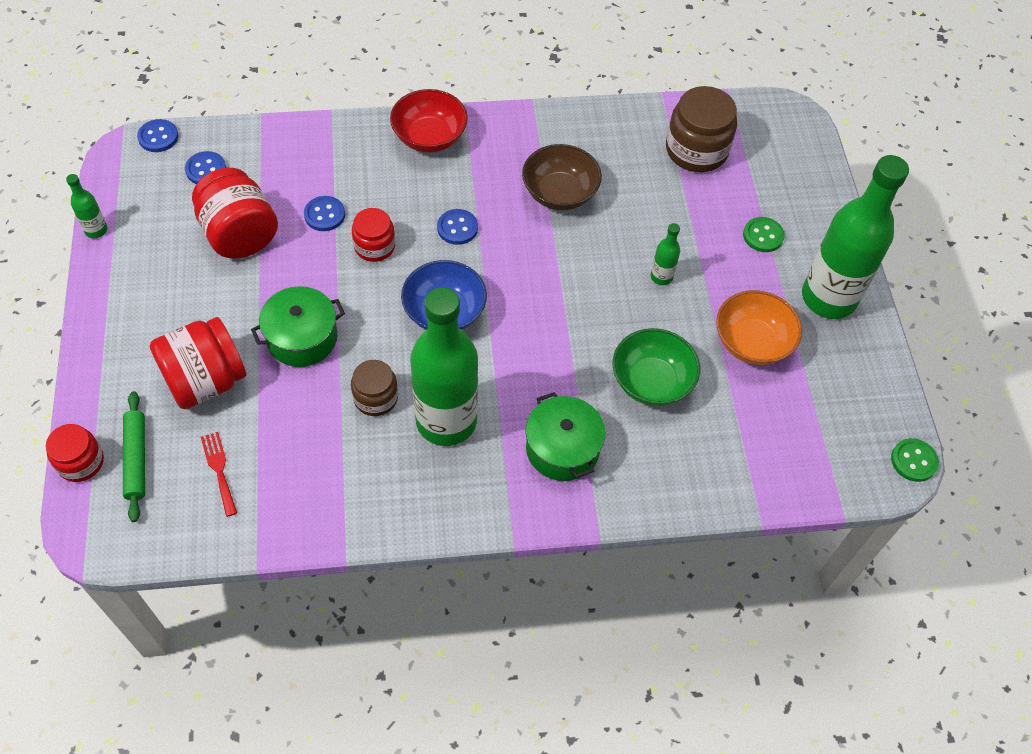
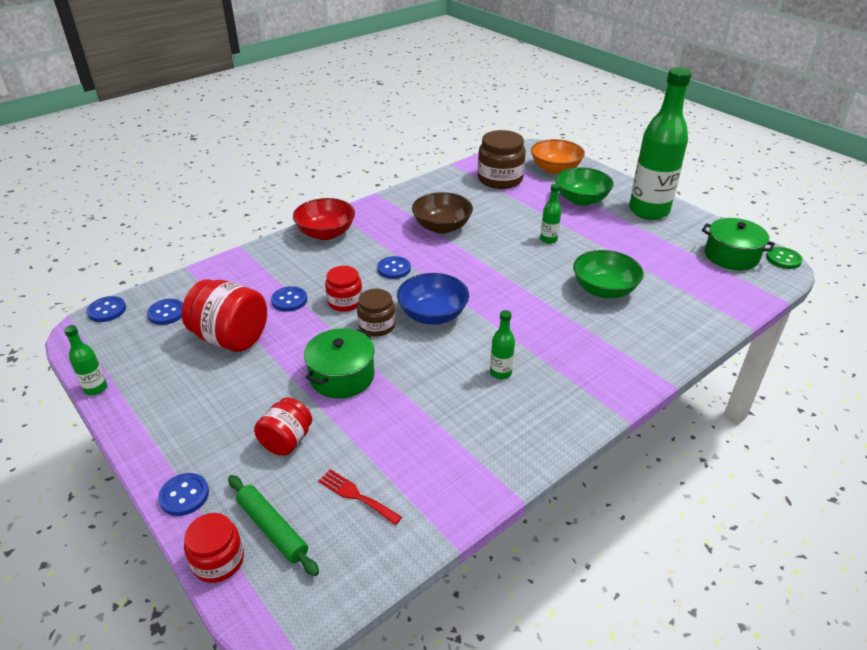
camera: 30 degrees left, 20 degrees down
(94, 386) = (184, 495): none -> blue button
(205, 381) = (286, 441): red jar -> red jar, size x0.60
(376, 398) = (435, 384): brown jar -> brown jar (377, 326)
(446, 421) = (500, 373): green bottle -> green bottle, size x0.41
(562, 448) = (593, 349): green pot -> green pot (731, 256)
(752, 342) = (635, 246): orange bowl -> orange bowl (555, 169)
(763, 236) = (581, 200): green button -> green bowl

